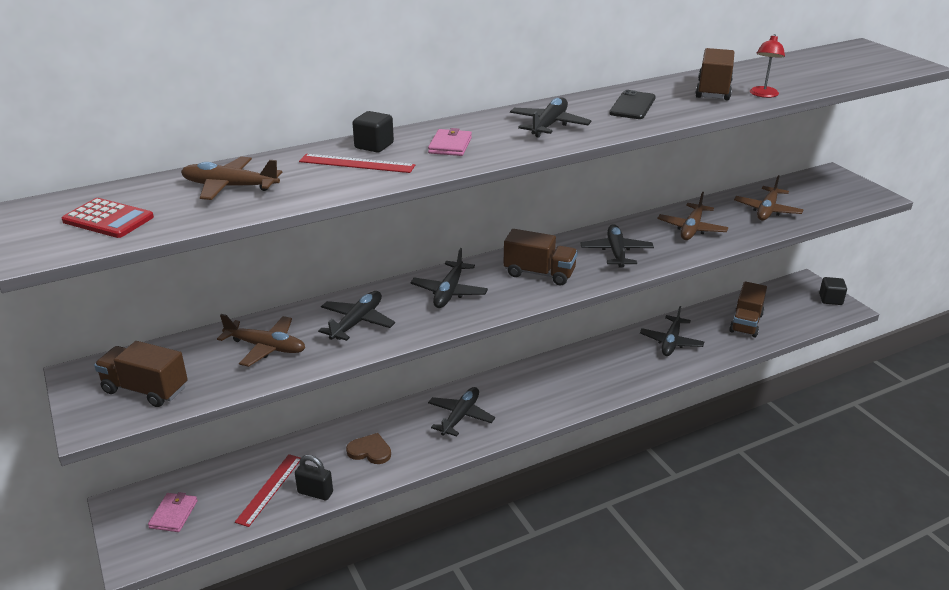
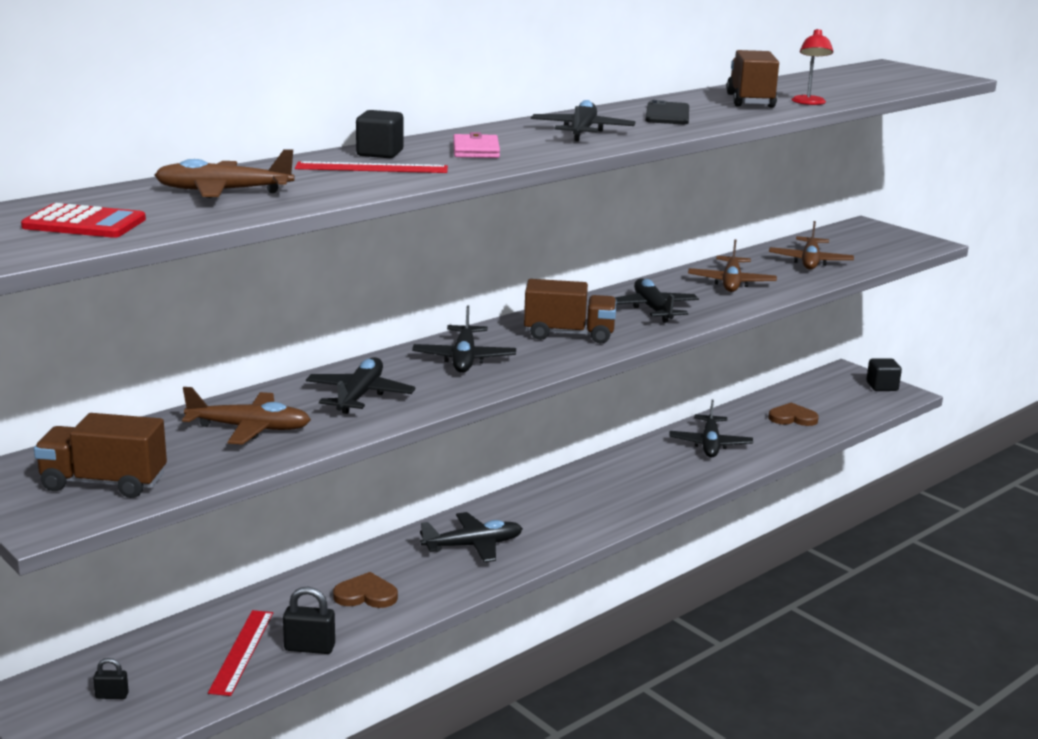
camera: 15 degrees left, 10 degrees down
(173, 514) = (112, 695): pink wallet -> black padlock
(460, 416) = (473, 545): black plane -> black plane turned 60 degrees clockwise
(746, 323) = (792, 418): brown truck -> brown heart

